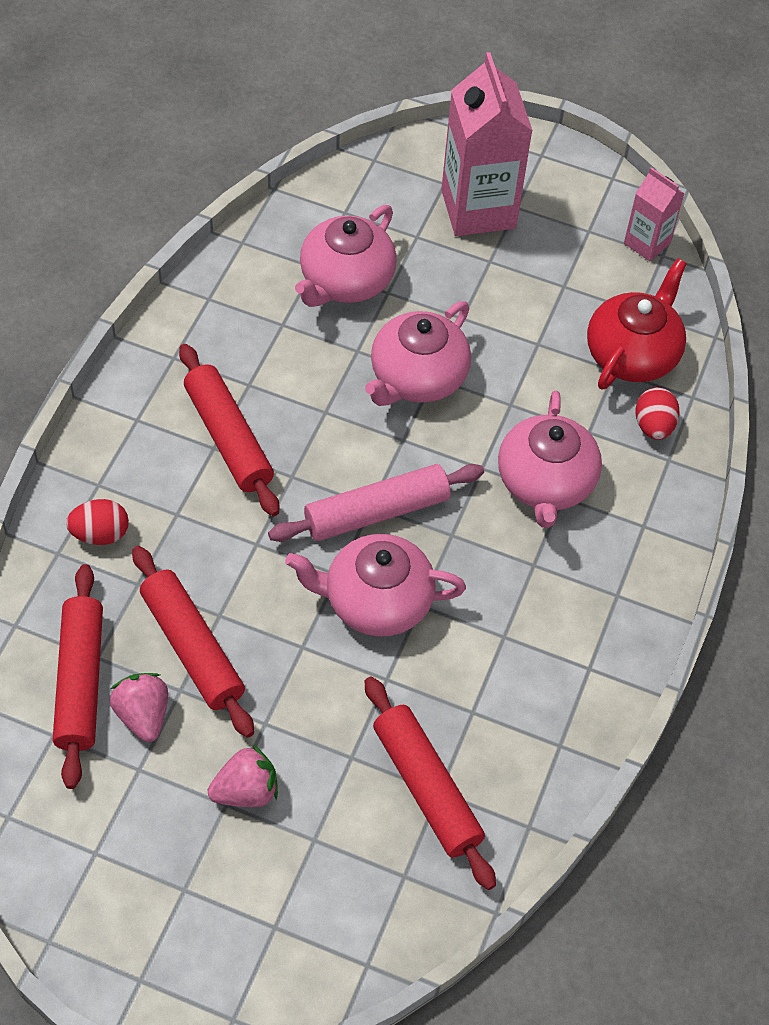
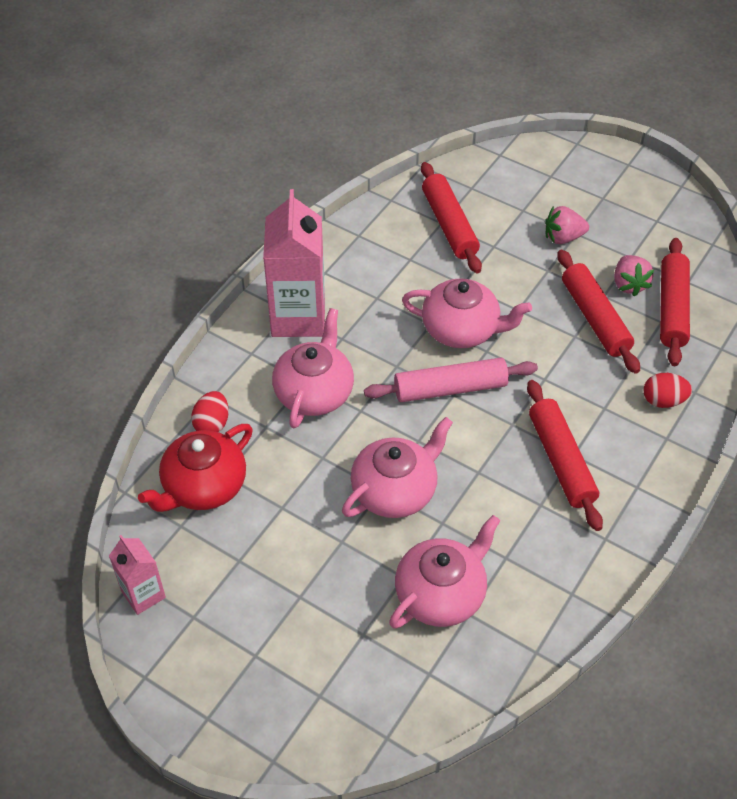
camera: 165 degrees left, 5 degrees down
(478, 209) = (294, 657): pink carton -> pink carton (298, 317)

